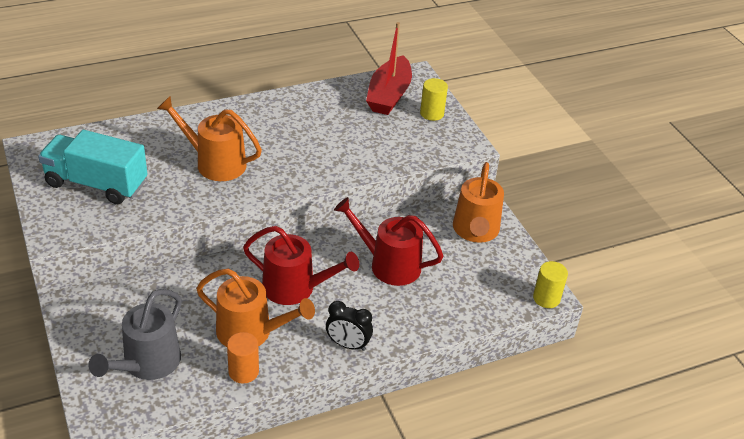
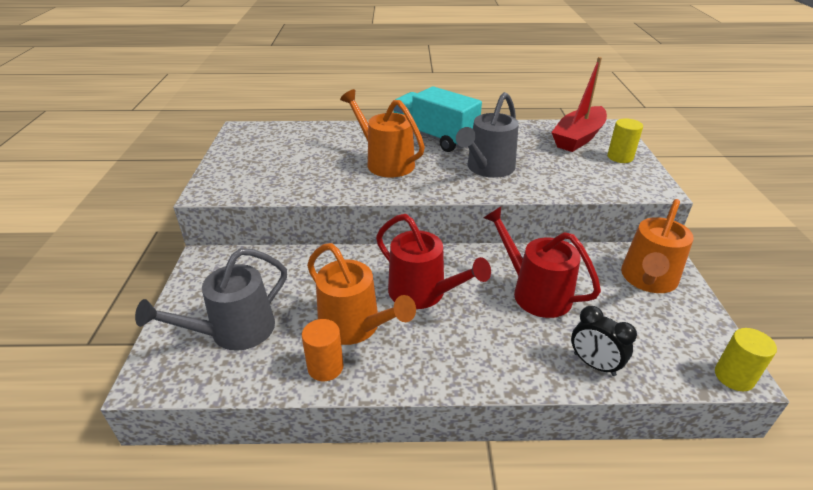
camera: 25 degrees right, 5 degrees down
(96, 184) = (273, 161): turquoise truck -> turquoise truck (434, 137)
(316, 151) = (487, 168): none -> grey watering can
(348, 345) = (456, 368): black clock -> black clock (594, 364)

